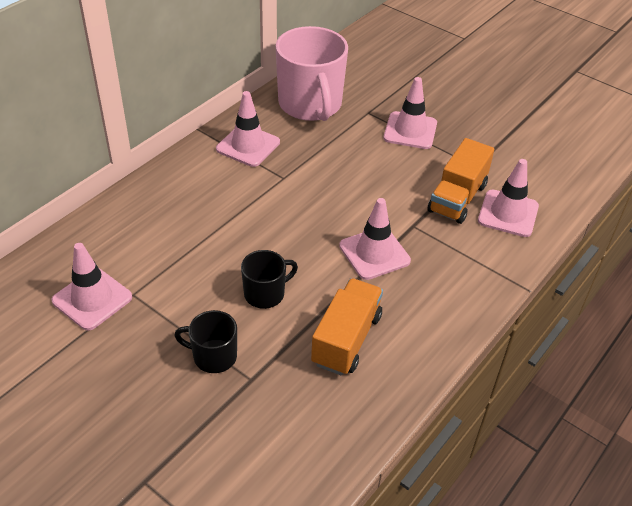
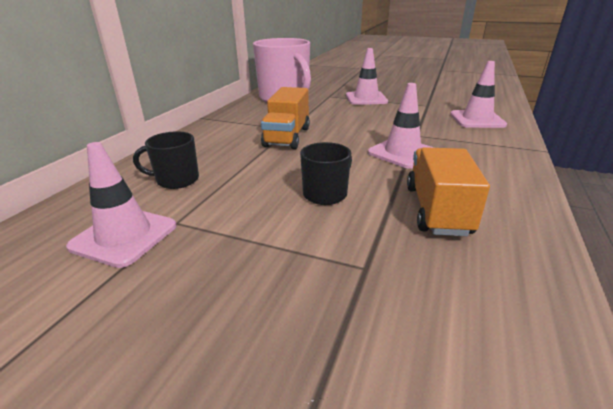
camera: 15 degrees left, 15 degrees down
(213, 356) = (304, 256): black mug -> black mug (176, 180)
(248, 146) = (249, 119): pink traffic cone -> none
(457, 198) = (432, 119): orange truck -> orange truck (287, 137)

